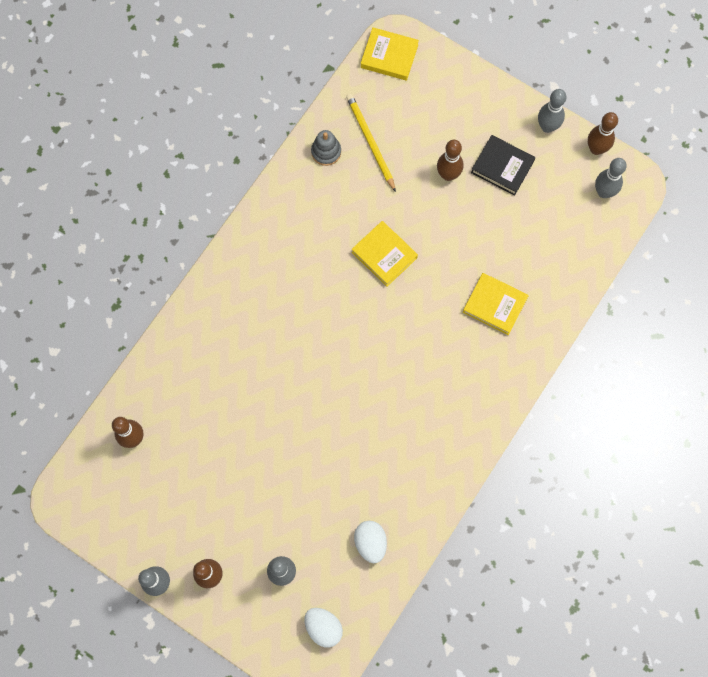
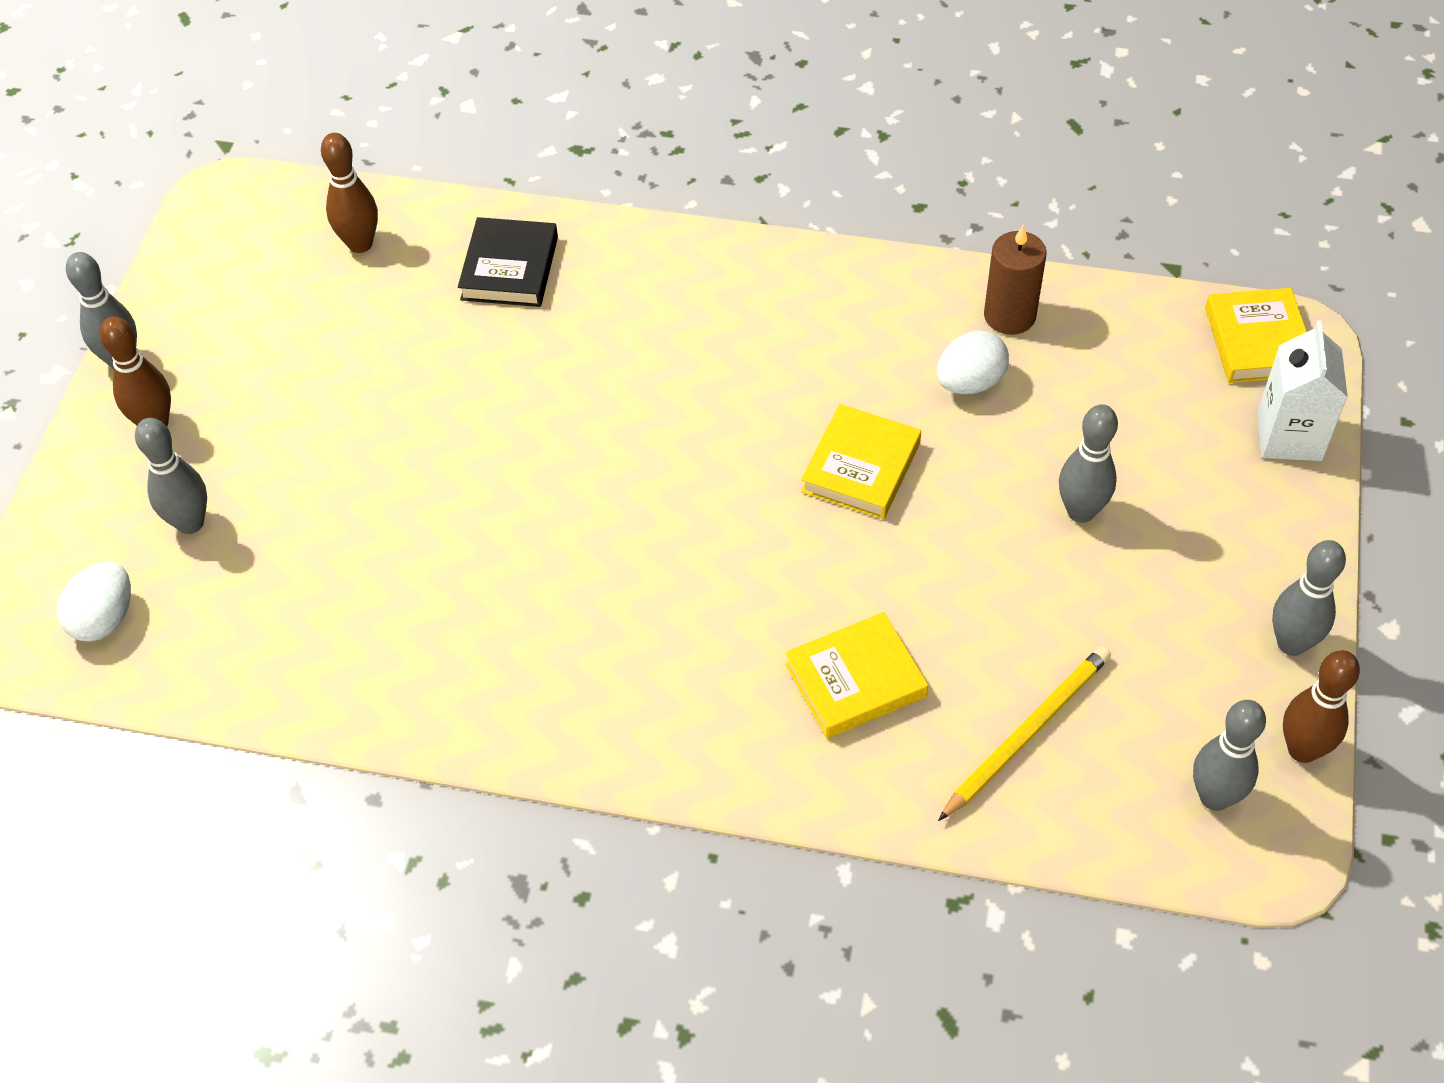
camera: 70 degrees right, 20 degrees down
(326, 152) = (1009, 316): grey stacking toy -> brown candle
(370, 142) = (1070, 371): yellow pencil -> yellow pencil (1027, 733)
(370, 542) = (288, 637): white egg -> white egg (970, 382)
(445, 71) = (1289, 436): none -> white carton
(448, 175) = (1080, 511): brown bowling pin -> grey bowling pin
(494, 305) = (855, 680): yellow book -> yellow book turned 60 degrees clockwise
(502, 167) = (1154, 595): black book -> black book (509, 268)

